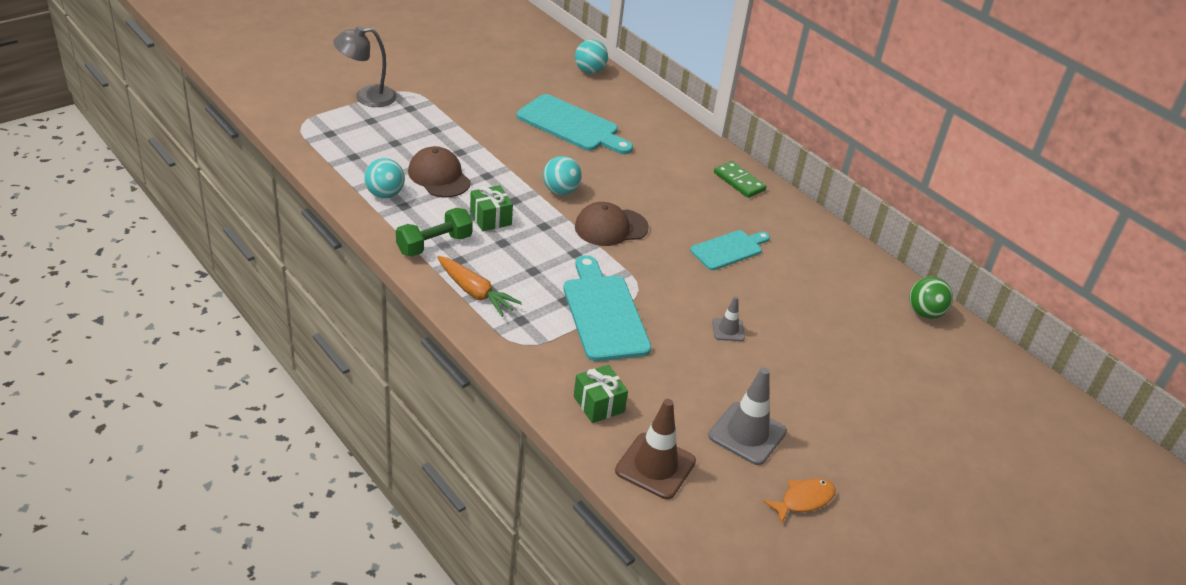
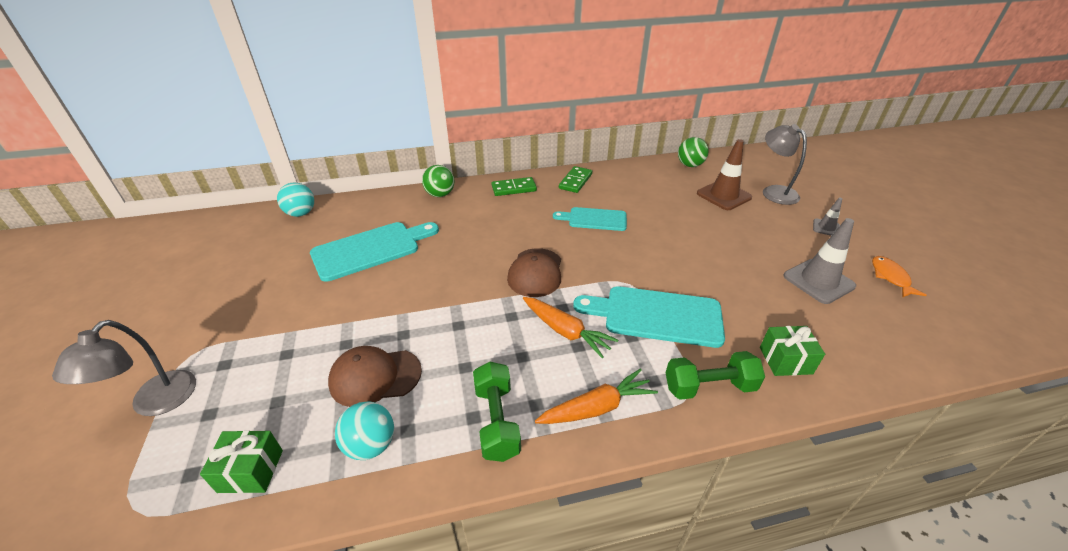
camera: 60 degrees left, 0 degrees up
(490, 218) = (477, 354): green gift -> green gift (251, 471)
(534, 354) = (709, 387): none -> green dumbbell
(546, 261) = (566, 331): none -> orange carrot
(560, 191) = (464, 287): turquoise ball -> none
(655, 466) = (867, 348): brown traffic cone -> brown traffic cone (723, 195)
(685, 137) = (440, 194): none -> green ball
(728, 330) = (692, 251): grey traffic cone -> grey traffic cone (826, 228)
(729, 249) = (594, 219): turquoise cutting board -> turquoise cutting board turned 75 degrees counterclockwise
(794, 222) = (575, 181): none -> green domino
(925, 397) = (774, 191): none -> grey lamp

